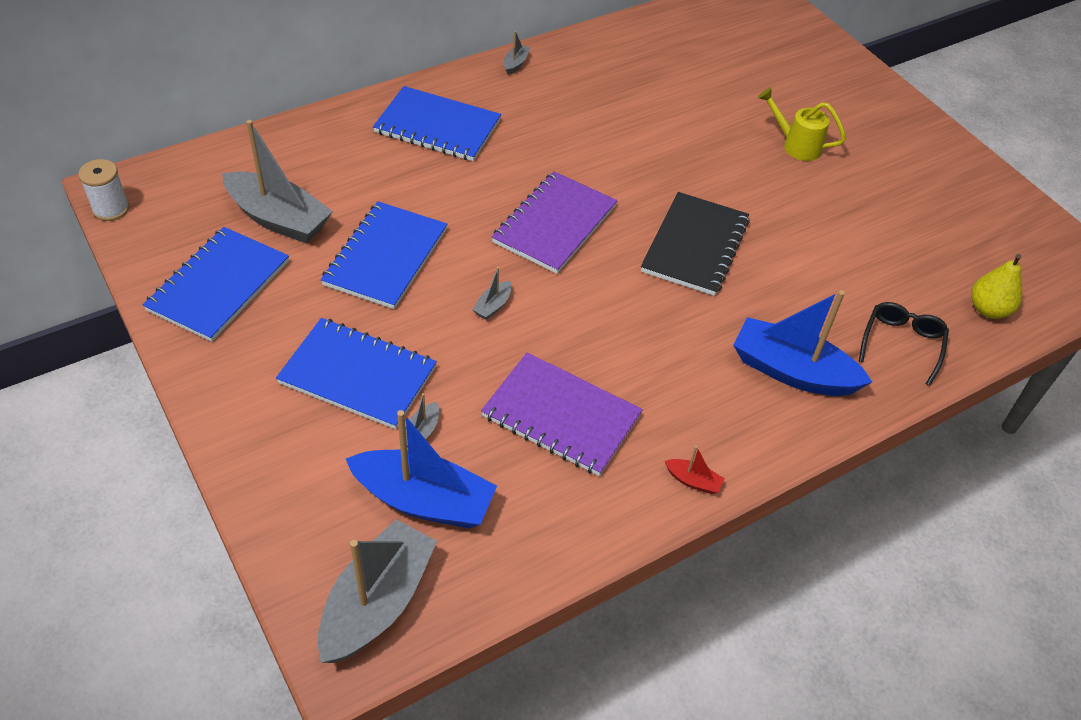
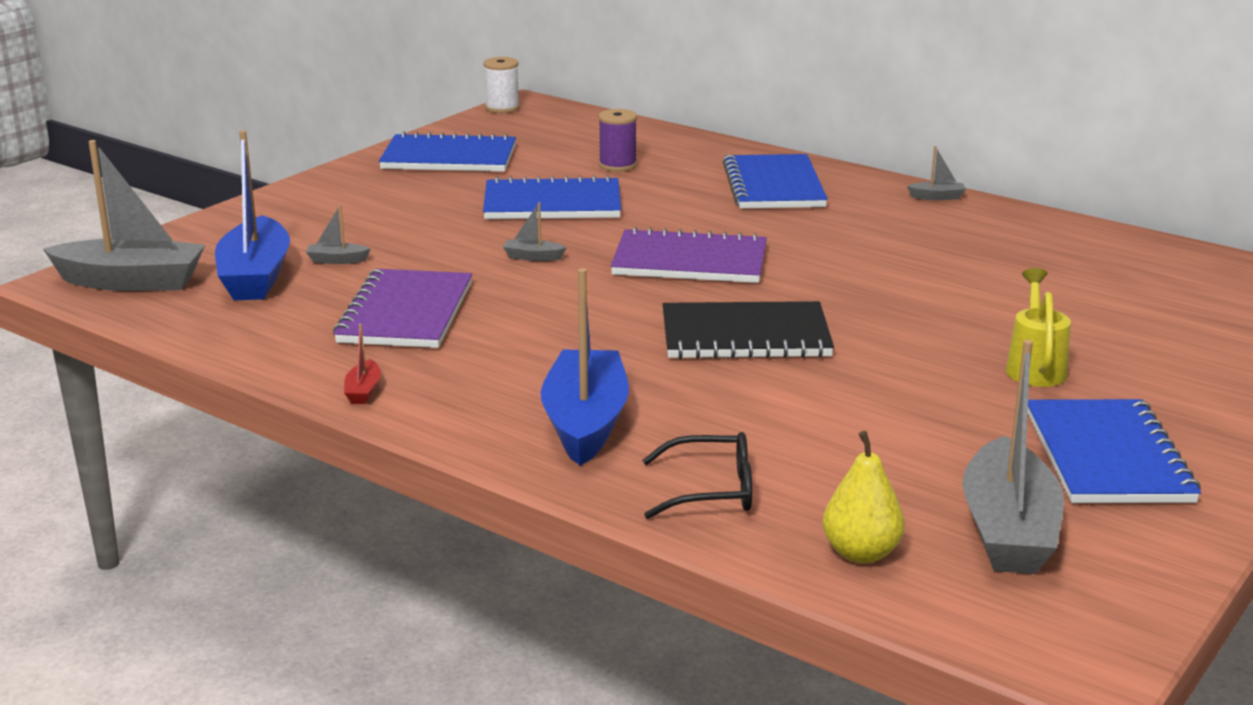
camera: 70 degrees right, 25 degrees down
(278, 219) = (556, 158): grey boat -> grey boat (1008, 530)
(327, 190) = (617, 165): none -> purple spool
(358, 375) = (387, 224): blue notebook -> blue notebook (1107, 456)

